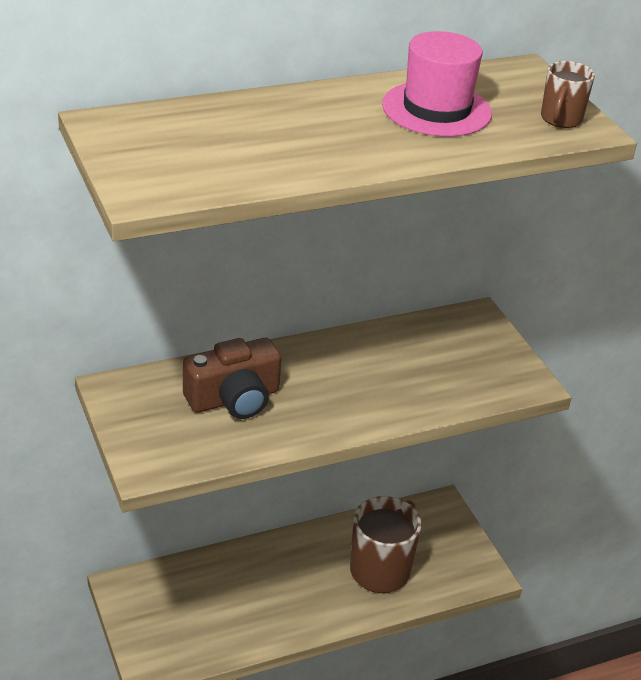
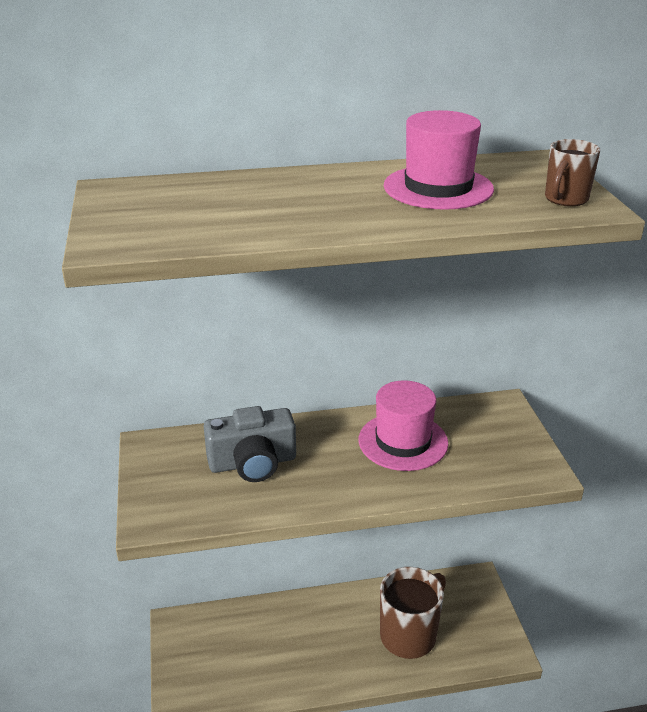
camera: 15 degrees right, 5 degrees down
(234, 398) = (252, 463): brown camera -> grey camera
(384, 363) = (403, 441): none -> pink hat

